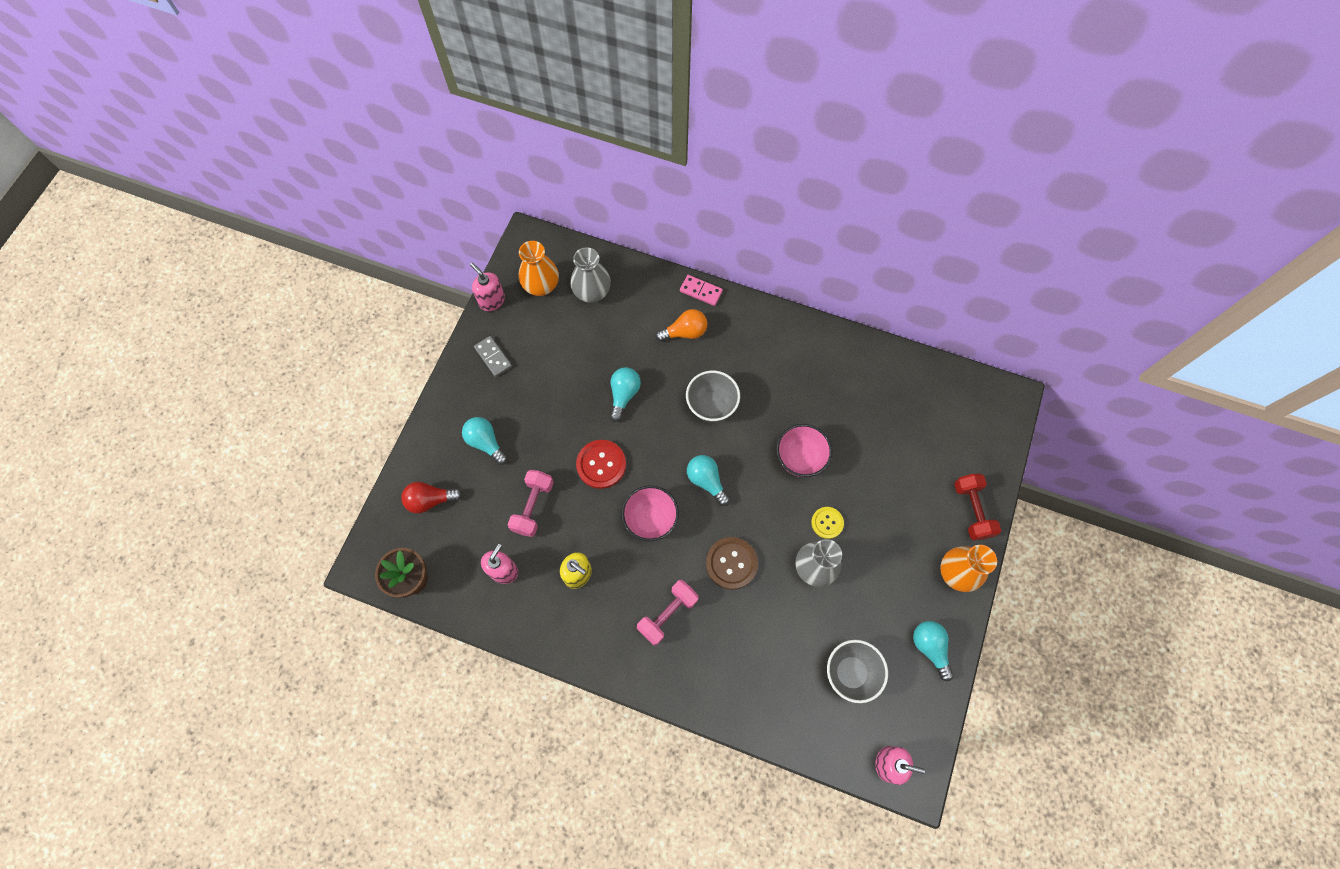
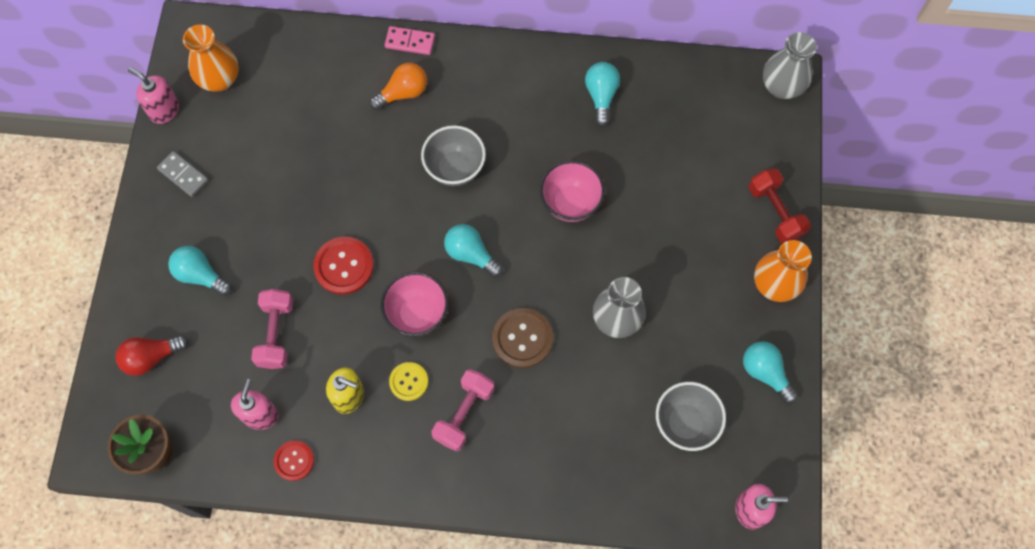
camera: 15 degrees left, 0 degrees up
(520, 616) = (294, 461): none -> red button
(592, 292) = (282, 73): grey vase -> grey vase (781, 87)
(624, 395) = (350, 181): turquoise light bulb -> turquoise light bulb (601, 96)
(827, 523) = (618, 266): yellow button -> yellow button (408, 381)

